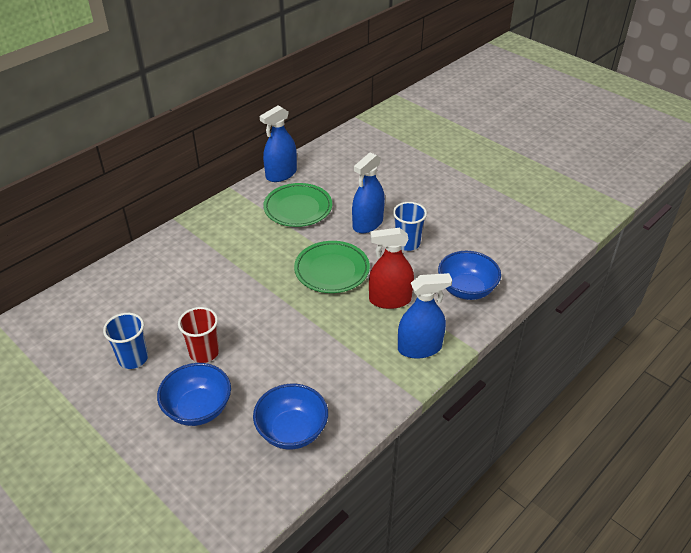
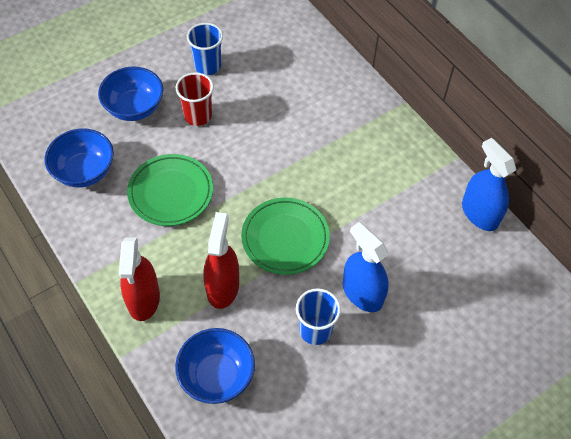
camera: 100 degrees right, 15 degrees up
(298, 208) = (405, 222): green plate -> green plate (171, 192)
(419, 348) = (143, 299): blue spray bottle -> red spray bottle

